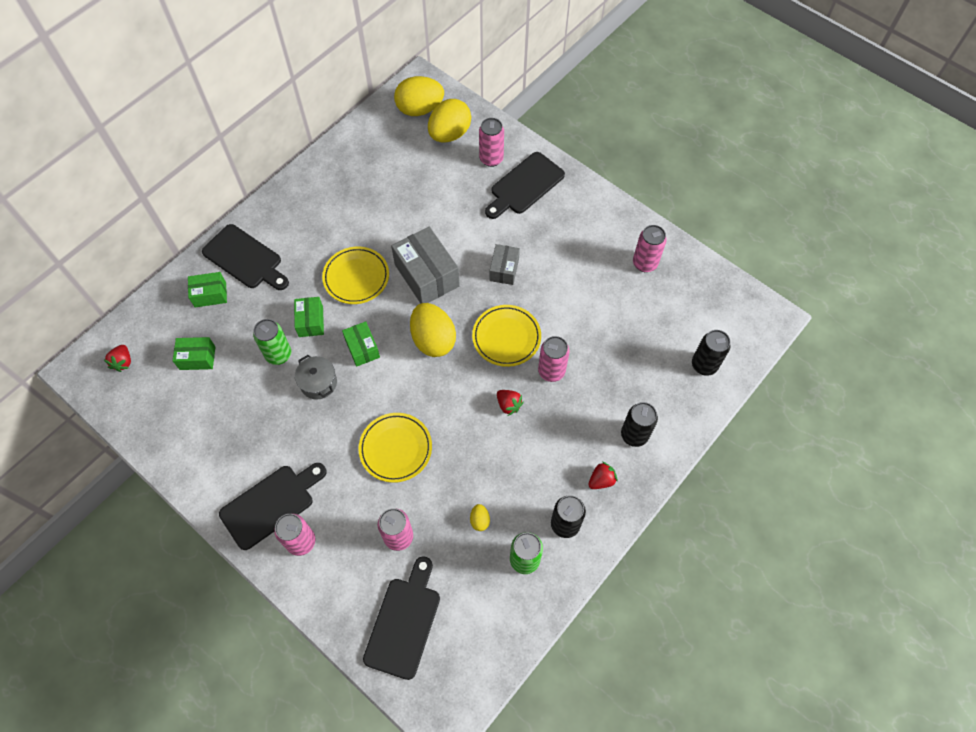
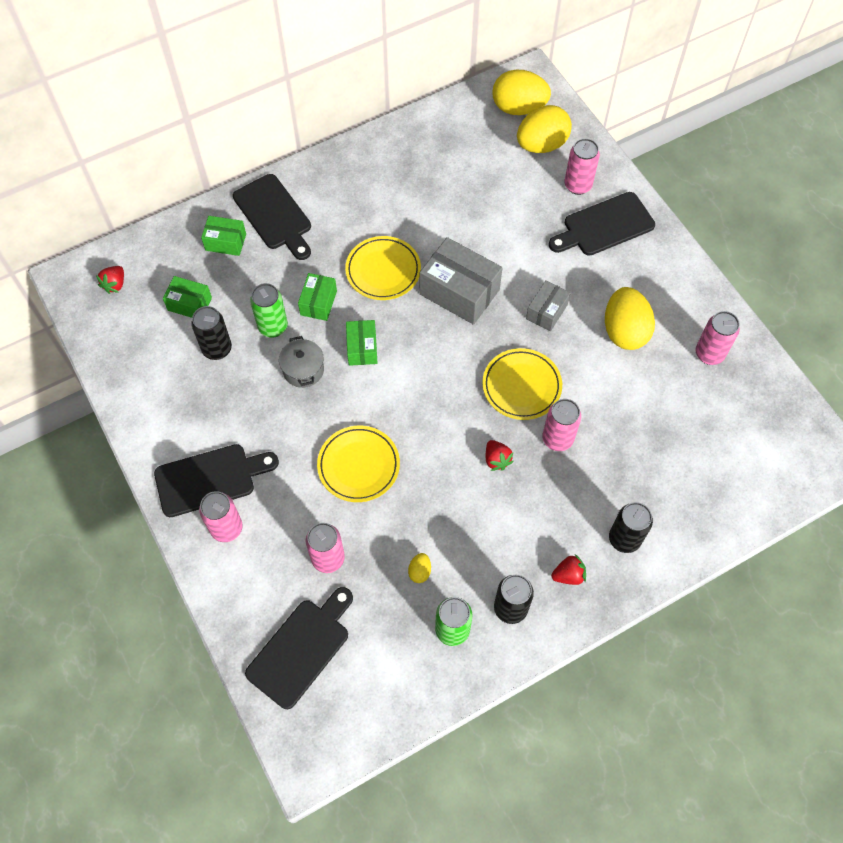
camera: 20 degrees right, 0 degrees up
(427, 275) = (459, 292): grey box -> grey box turned 45 degrees counterclockwise
(433, 340) = (441, 363): yellow egg -> yellow egg (624, 331)
(704, 365) = (734, 489): black can -> black can (217, 349)

